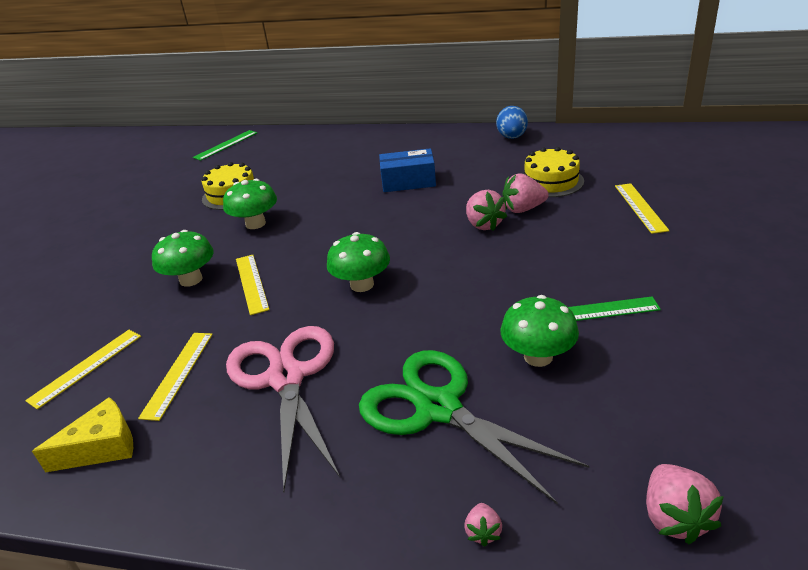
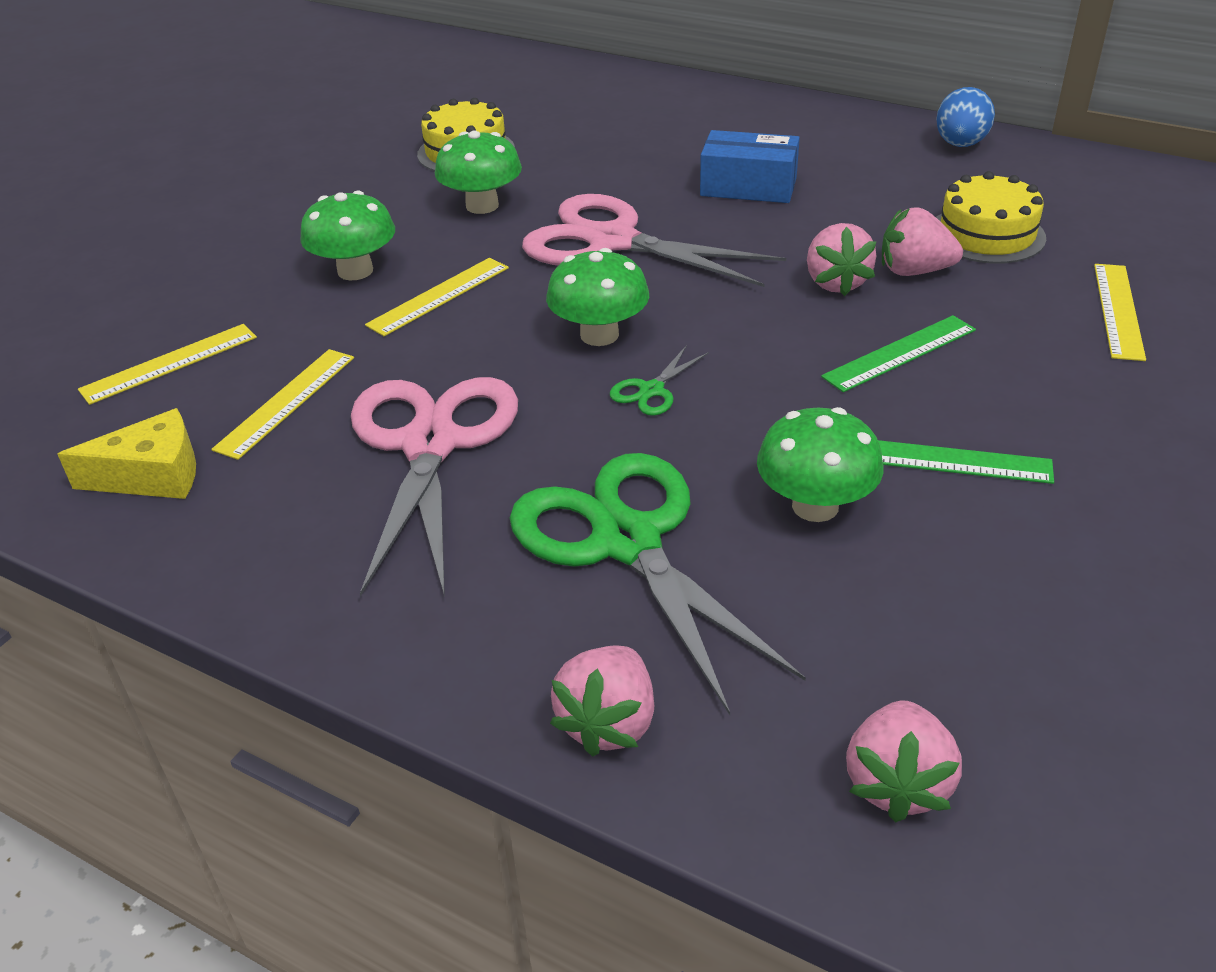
camera: 15 degrees right, 5 degrees up
(226, 145) = (489, 68): green ruler -> green ruler (900, 353)
(251, 283) = (439, 296): yellow ruler -> yellow ruler turned 45 degrees clockwise
(344, 228) = (612, 242): none -> pink scissors
(409, 310) = (651, 390): none -> green scissors
(483, 532) = (608, 722): pink strawberry -> pink strawberry, size x1.85

